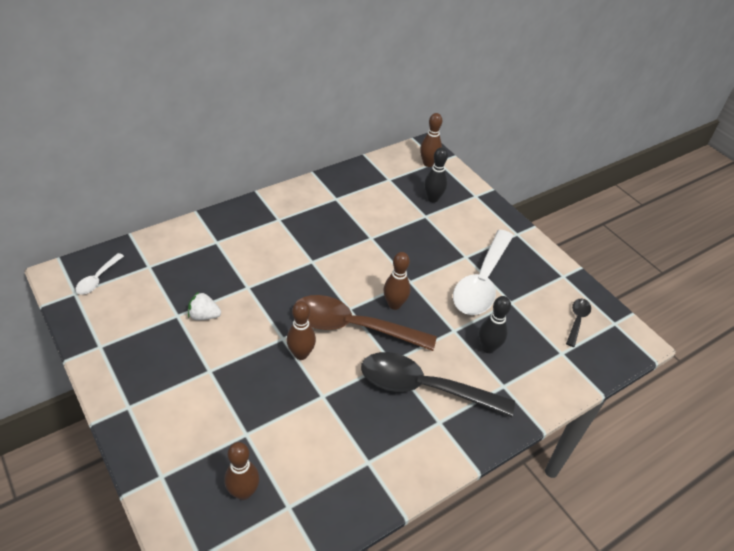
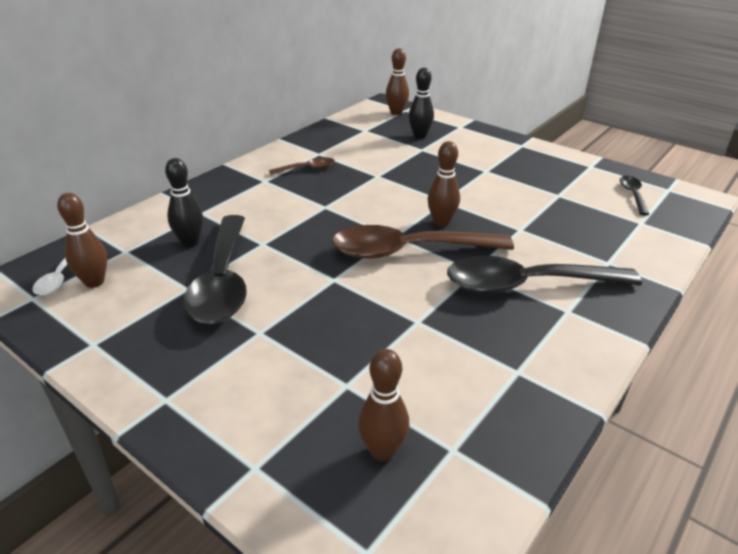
camera: 15 degrees left, 10 degrees down
(204, 316) = (222, 281): white strawberry -> black spoon
(301, 354) = (365, 289): brown bowling pin -> brown bowling pin (94, 282)
(318, 214) = (307, 169): none -> brown spoon
(482, 282) = (517, 186): white spoon -> none
(488, 348) = (566, 235): black bowling pin -> black bowling pin (190, 242)

